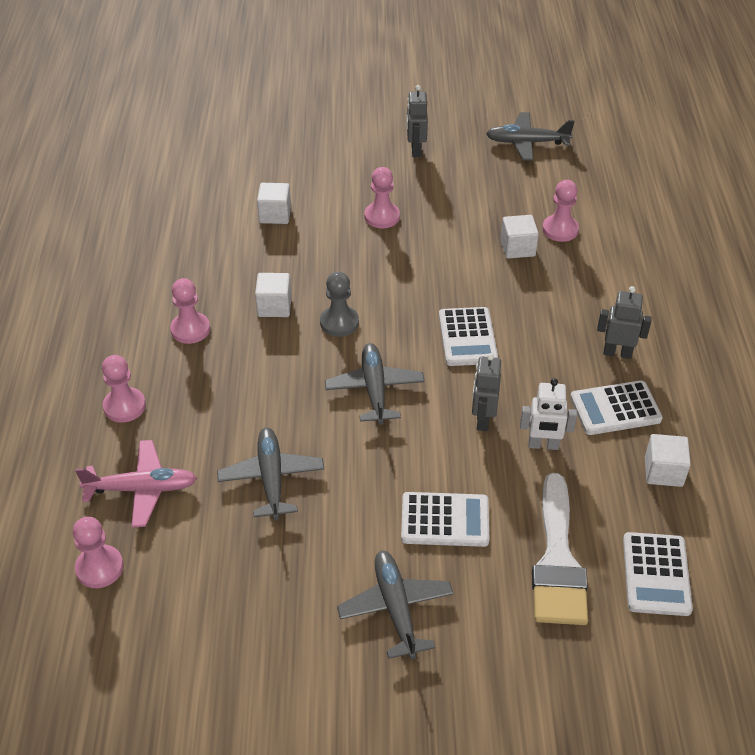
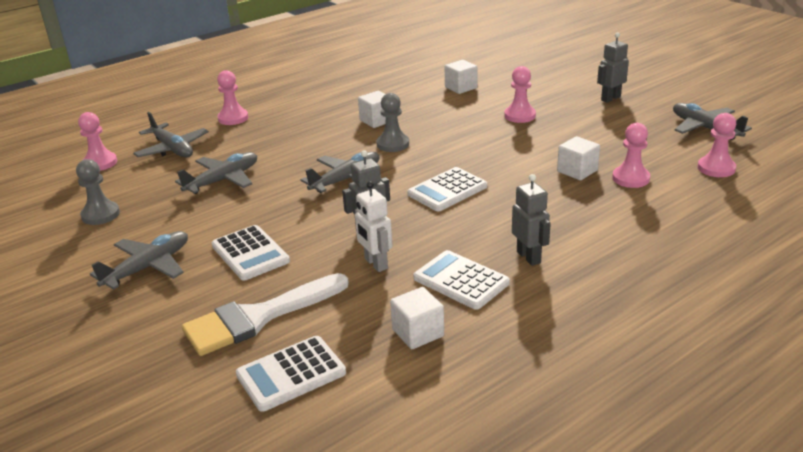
camera: 55 degrees right, 15 degrees down
(142, 489) = (172, 149): pink plane -> grey plane
(190, 329) = (320, 108): pink pawn -> pink pawn (716, 168)
(238, 610) = (100, 215): none -> grey pawn

